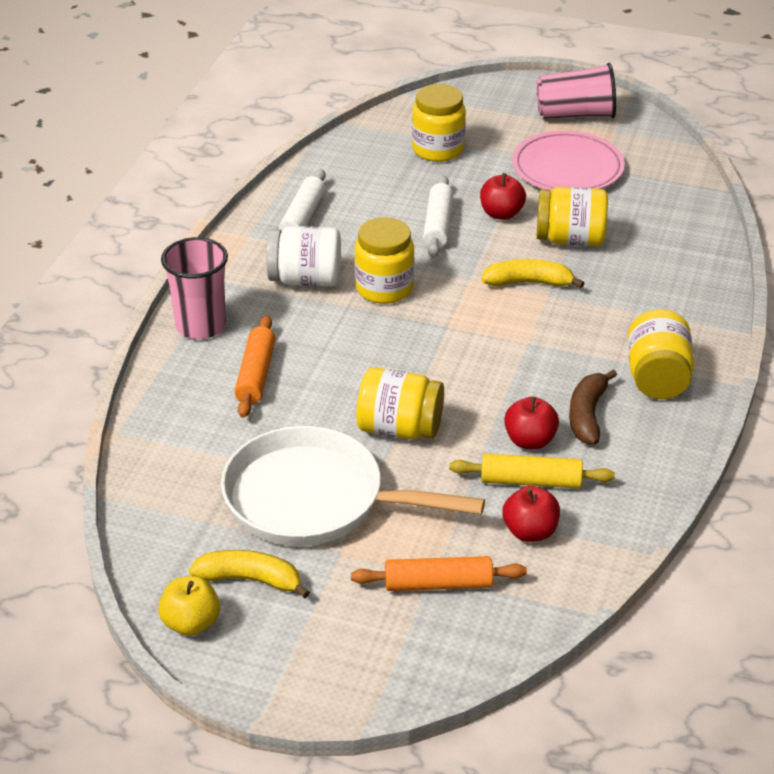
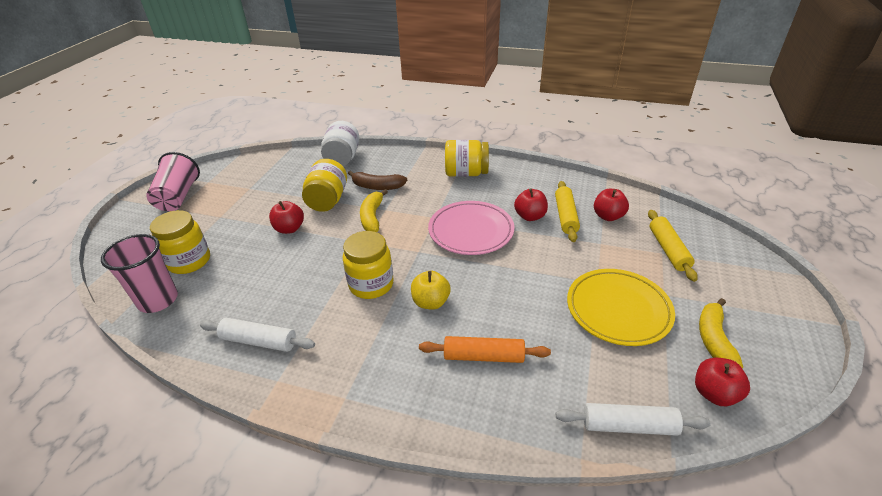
camera: 90 degrees left, 0 degrees up
(170, 553) = (714, 393): none -> red apple
(191, 623) = (777, 370): yellow apple -> yellow apple (431, 302)
(200, 326) = (416, 405): pink cup -> pink cup (158, 300)
(305, 279) = (353, 332): white jar -> white jar (342, 158)
(314, 500) = (618, 310): white pan -> yellow plate
(399, 428) = (531, 270): yellow jar -> none
(438, 225) = (295, 259): white rolling pin -> white rolling pin (628, 426)
(438, 584) = (668, 250): orange rolling pin -> yellow rolling pin
(567, 168) = (244, 201): pink plate -> pink plate (471, 231)
(587, 415) = (502, 196): brown banana -> brown banana (377, 187)

